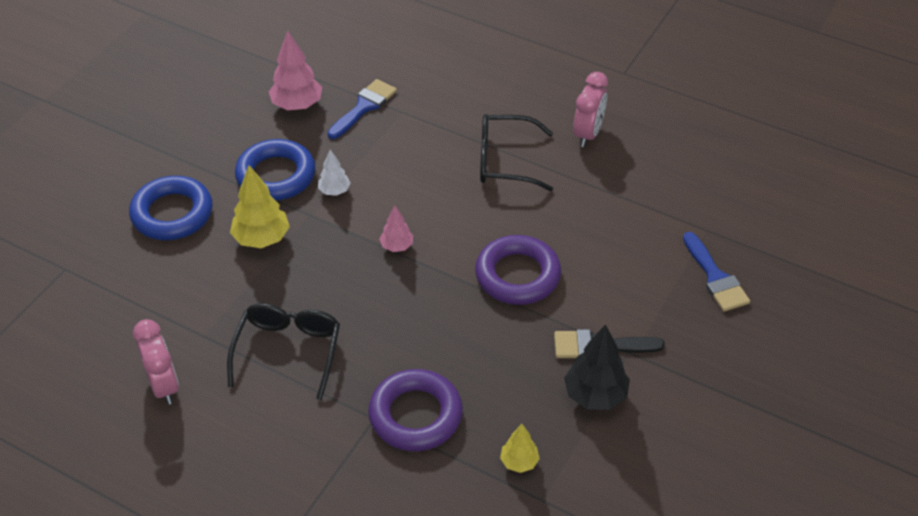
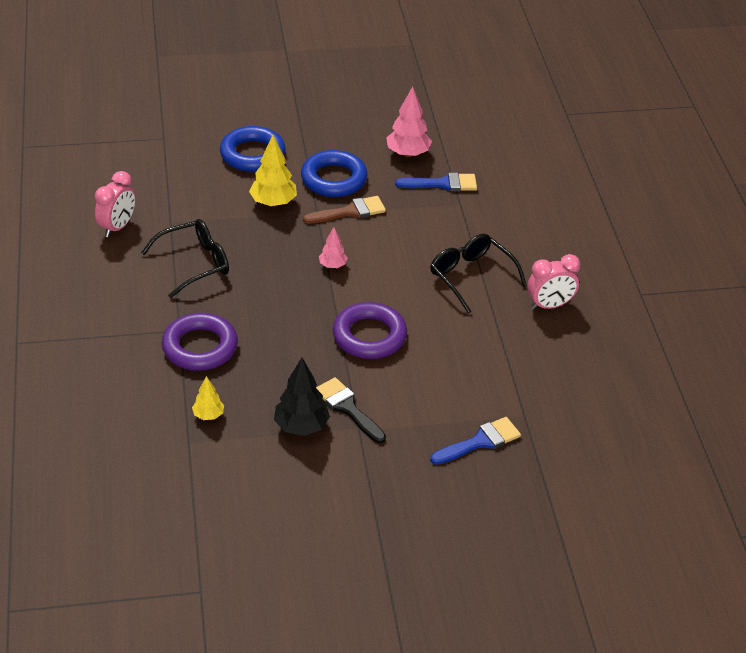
camera: 50 degrees right, 5 degrees down
(334, 191) = (350, 212): white tree -> brown brush
(715, 277) = (480, 441): blue brush -> blue brush turned 150 degrees counterclockwise

